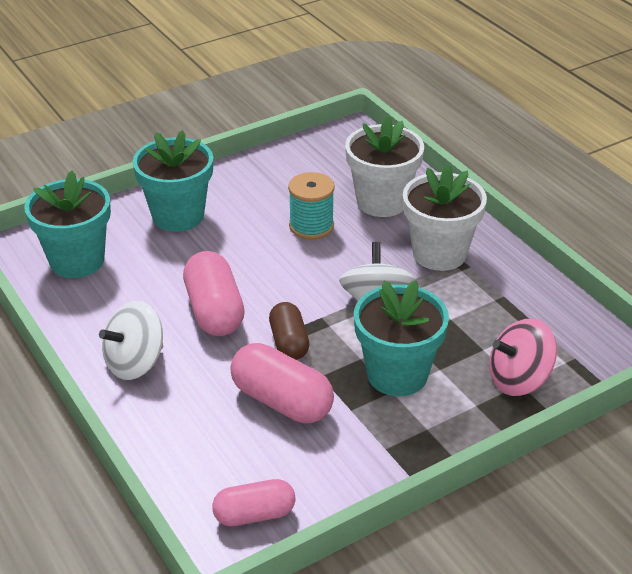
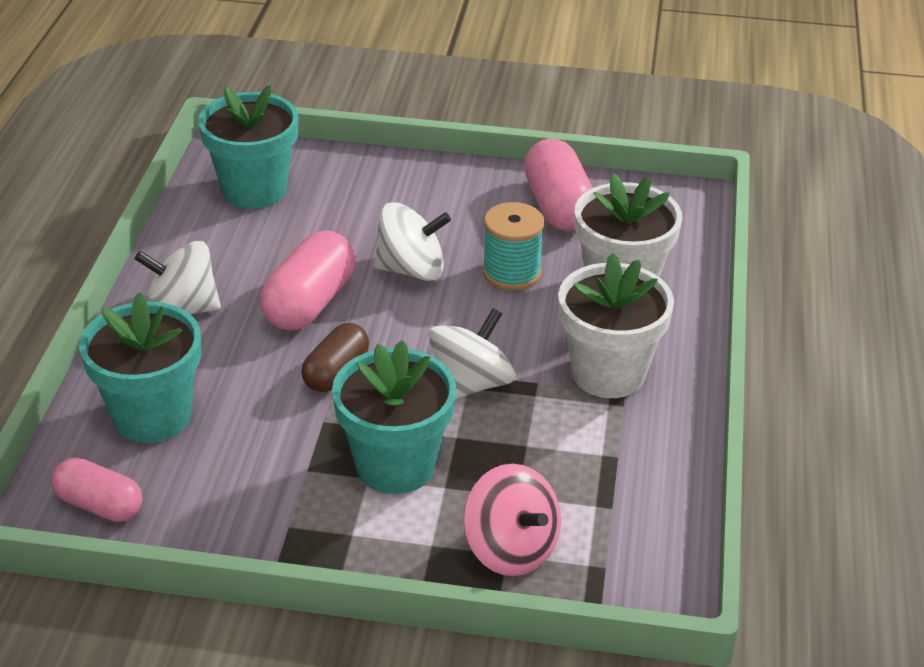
camera: 40 degrees right, 0 degrees up
(178, 216) = (397, 195): turquoise flower pot -> turquoise flower pot (152, 416)
(250, 256) = (412, 270): none -> white spinning top
(281, 401) = (256, 422): pink capsule -> pink capsule (558, 206)
(518, 380) = (511, 549): pink spinning top -> pink spinning top turned 150 degrees counterclockwise

